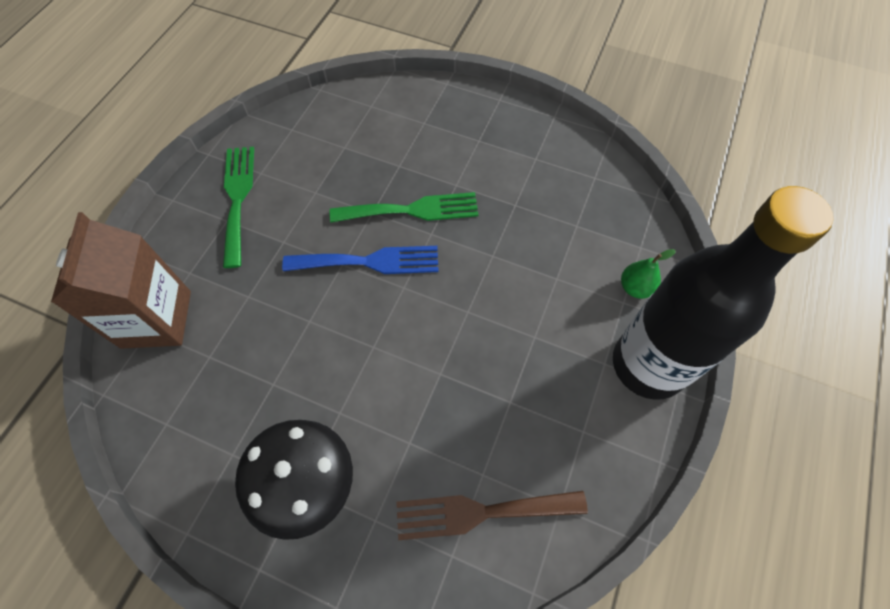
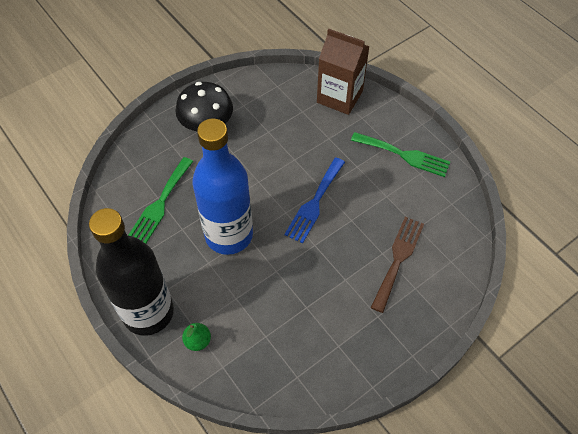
camera: 120 degrees right, 5 degrees down
(412, 210) = (339, 243): green fork -> green fork (160, 203)
(480, 335) = (229, 235): none -> blue bottle
(481, 512) = (142, 187): brown fork -> brown fork (398, 259)

